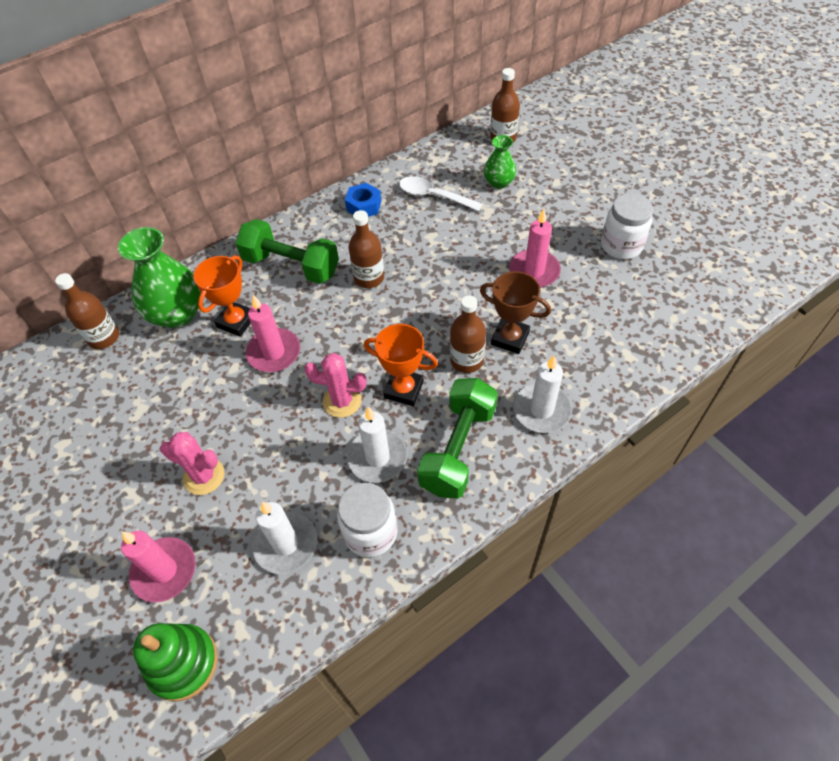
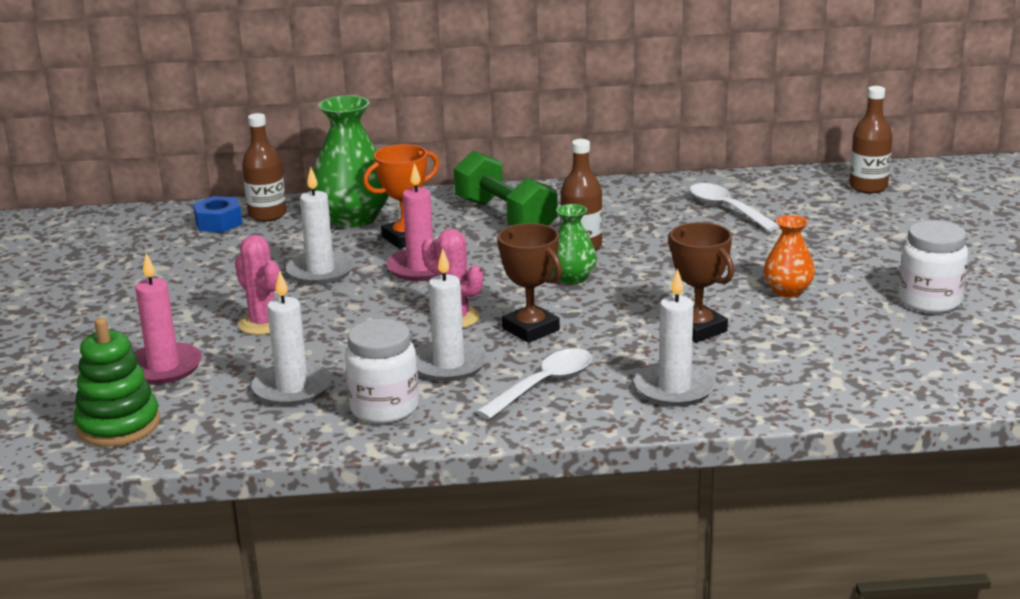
camera: 30 degrees right, 30 degrees down
(200, 390) = (321, 271): none -> white candle
(364, 206) = (634, 197): blue nut -> blue nut (219, 223)
(404, 389) = (530, 329): orange trophy -> brown trophy
(458, 448) = (543, 385): green dumbbell -> white spoon
(466, 360) = (626, 330): brown bottle -> none
(499, 182) = (822, 218): green vase -> green vase (572, 278)
(534, 271) = (787, 291): pink candle -> orange vase

